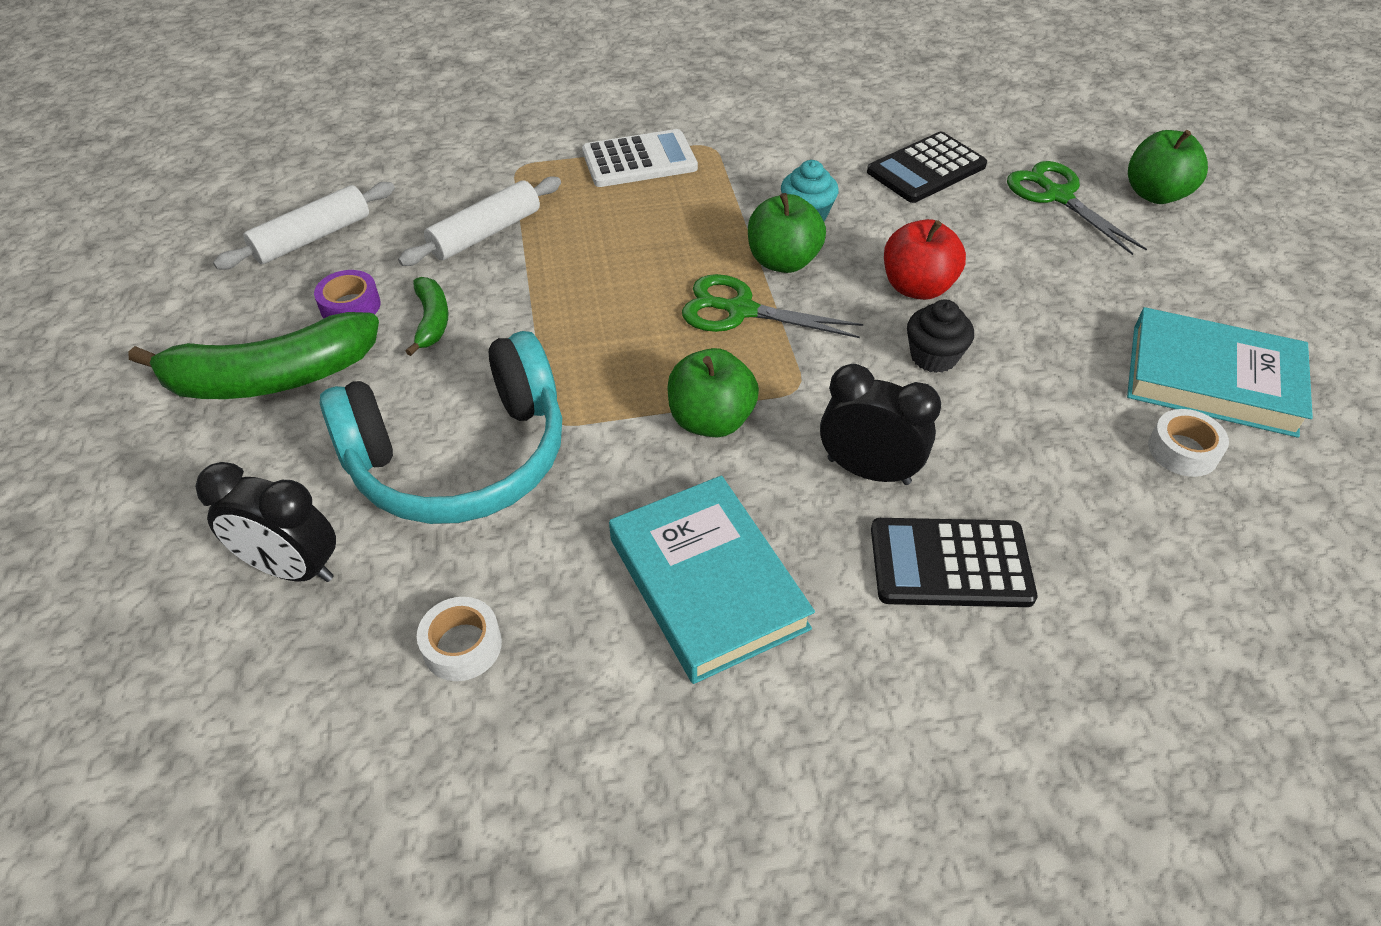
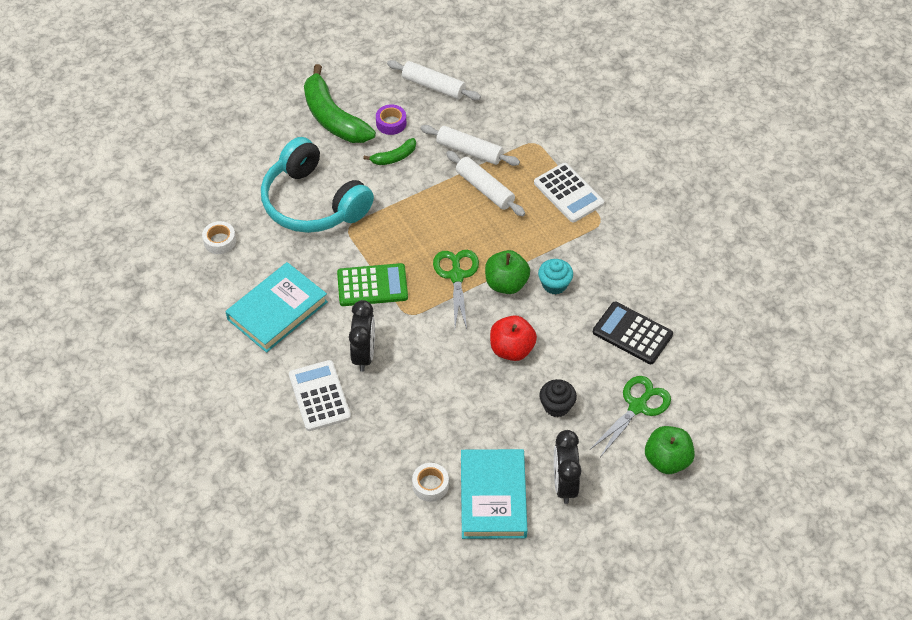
camera: 70 degrees right, 5 degrees up
(293, 568) = (236, 174): black clock -> black clock (564, 484)
(576, 236) = (485, 189): none -> white rolling pin
(711, 420) = (372, 285): green apple -> green calculator
(933, 357) = (456, 366): black cupcake -> black cupcake (556, 406)
(950, 564) = (319, 396): black calculator -> white calculator

